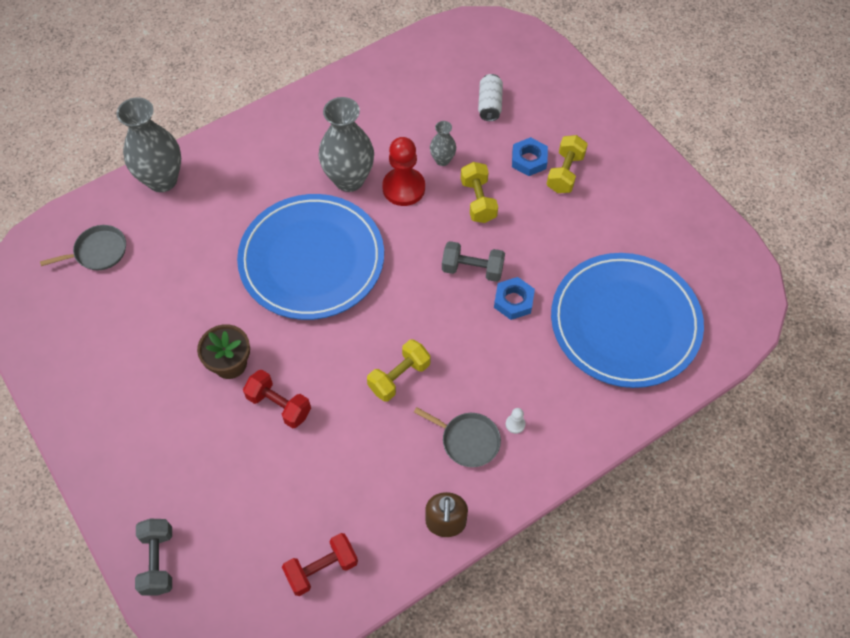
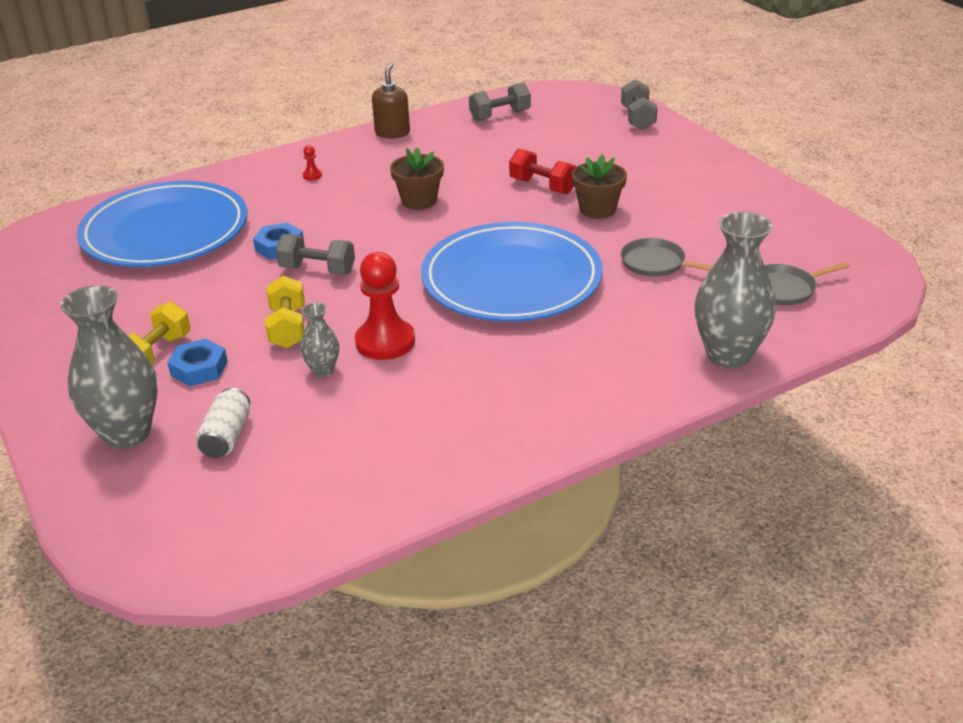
camera: 175 degrees left, 25 degrees down
(322, 568) = (500, 116): red dumbbell -> grey dumbbell
(349, 179) = (460, 351): grey vase -> grey vase (127, 433)
(399, 377) = (419, 201): yellow dumbbell -> brown flower pot
(467, 440) = (360, 168): grey pan -> grey pan (656, 263)
(515, 424) = (312, 175): white pawn -> red pawn

